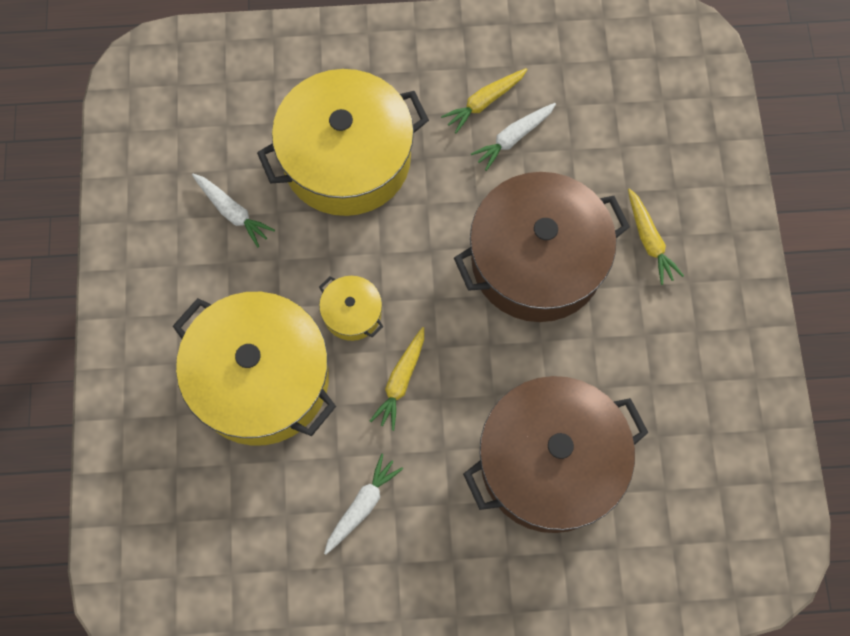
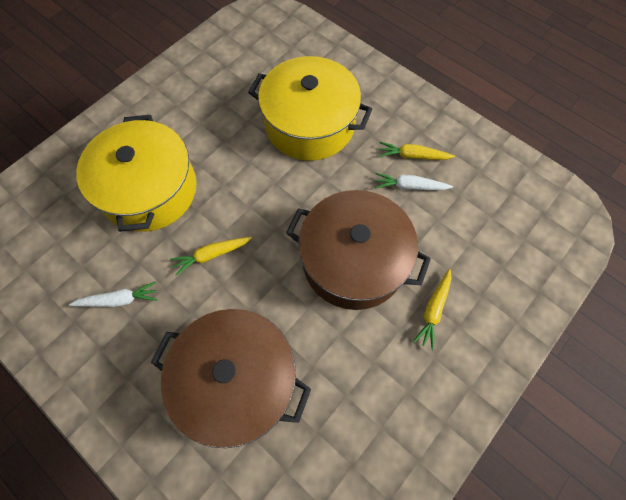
camera: 45 degrees right, 5 degrees down
(232, 212) = (228, 103): white carrot -> none
(352, 313) = (227, 199): yellow pot -> none

